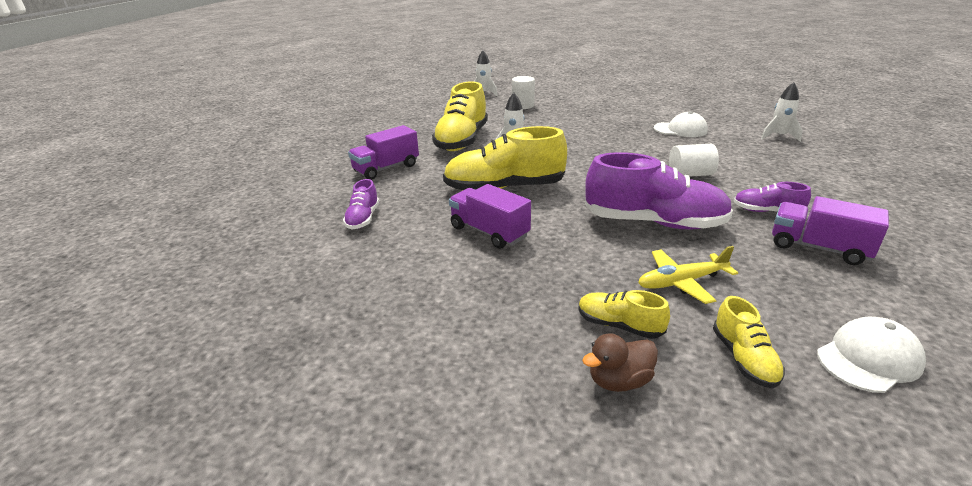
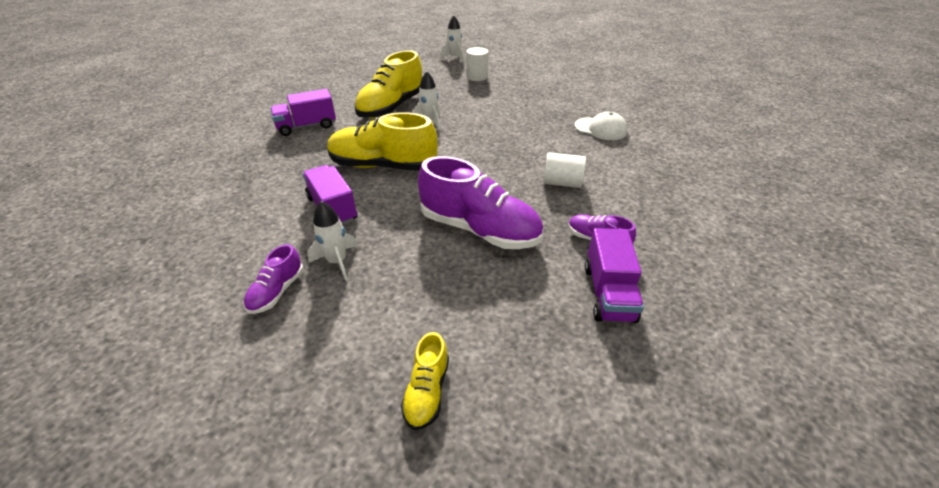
camera: 15 degrees right, 10 degrees up
(363, 219) = (248, 174): purple shoe -> purple shoe (277, 291)
(619, 325) = (354, 329): yellow shoe -> none
(619, 381) = (306, 382): brown duck -> none
(682, 282) = (446, 299): yellow plane -> none
(778, 136) = (694, 154): white rocket -> white rocket (337, 262)
(818, 248) = (608, 293): purple truck -> purple truck turned 135 degrees counterclockwise
(869, 358) = (539, 424): white cap -> none

